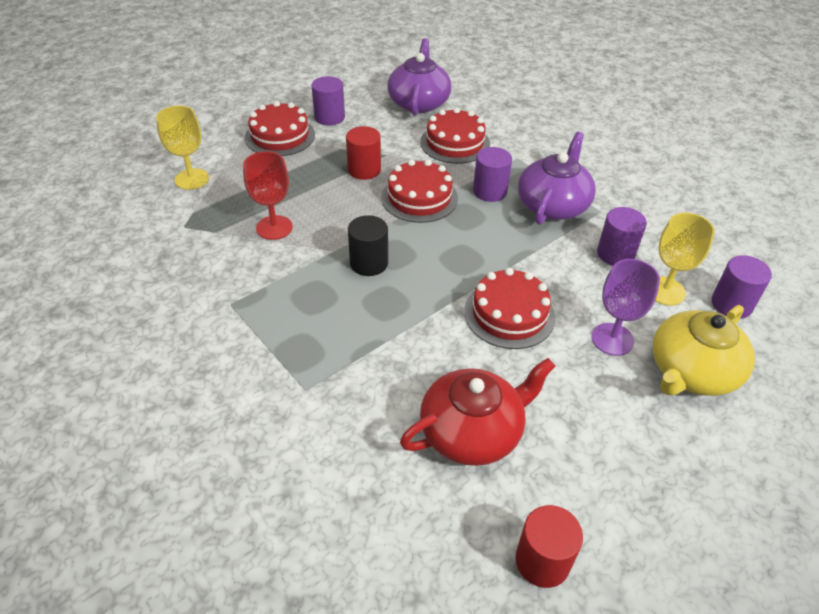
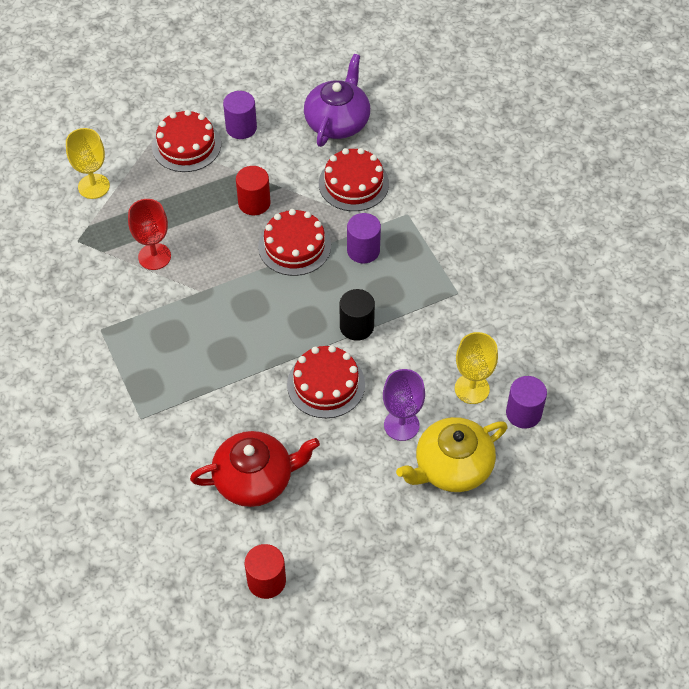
camera: 15 degrees right, 10 degrees up
(369, 263) = (225, 310): black cylinder -> black cylinder (356, 326)
(553, 205) = (416, 277): purple teapot -> none
(615, 254) = (447, 342): purple cylinder -> none

